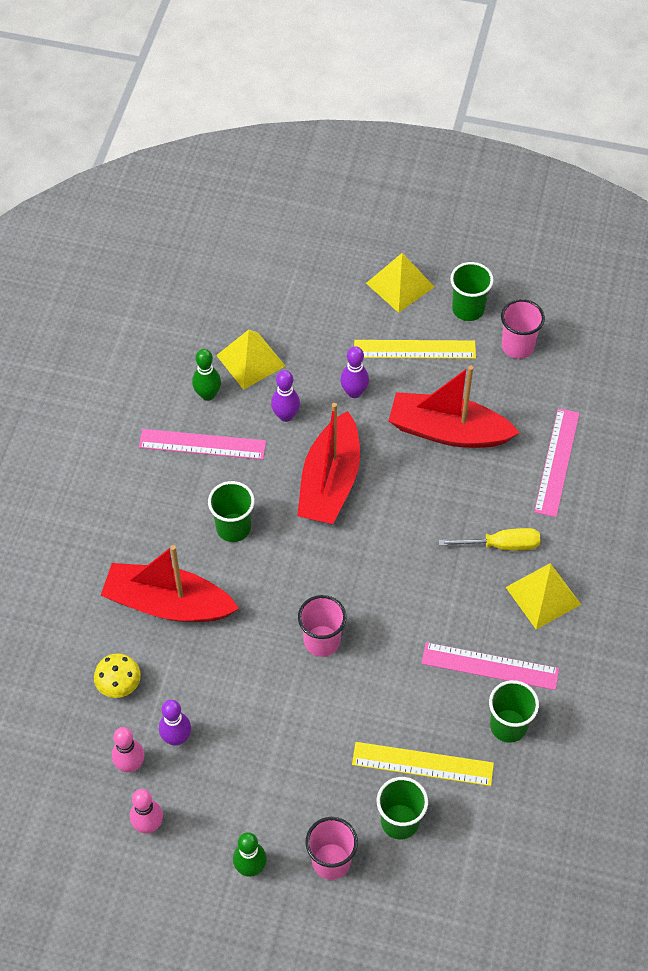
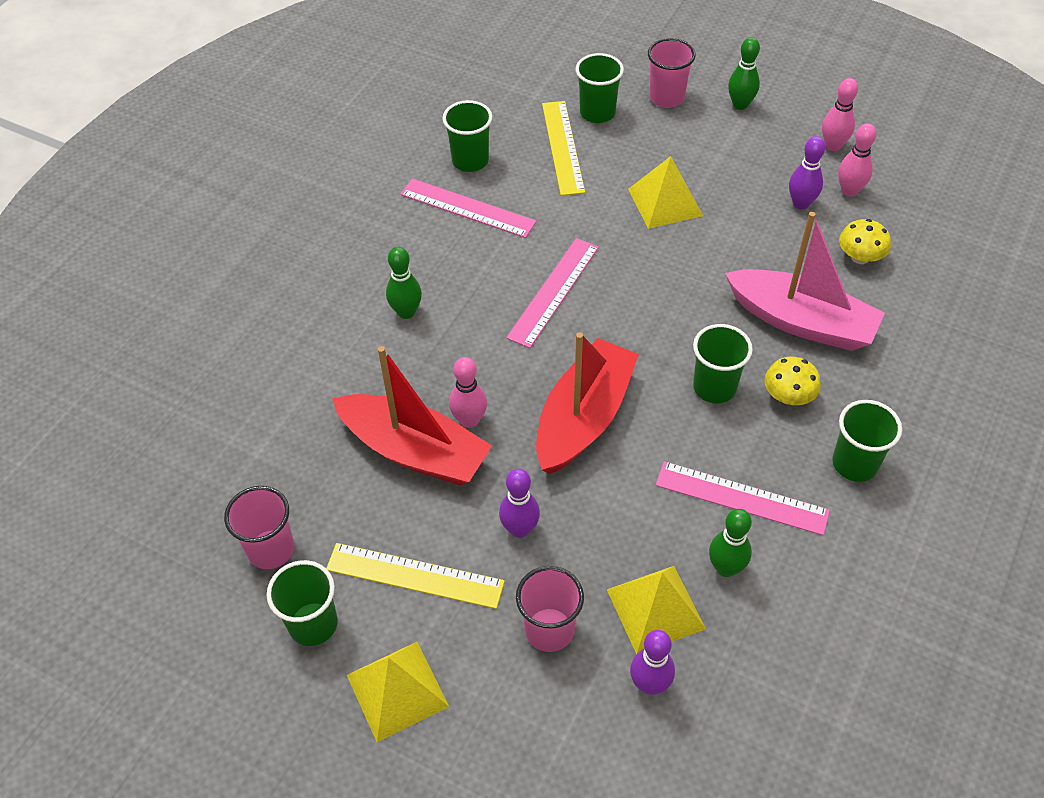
camera: 165 degrees left, 5 degrees down
(121, 486) = (854, 464): none -> green cup
(168, 603) = (801, 322): red boat -> pink boat
(174, 532) = (788, 396): none -> yellow mushroom
(286, 416) = (621, 515): purple bowling pin -> purple bowling pin (649, 684)
(322, 641) = (635, 258): pink cup -> pink cup (549, 630)
(416, 462) = (469, 420): none -> pink bowling pin
(422, 764) = (562, 147): yellow ruler -> yellow ruler turned 60 degrees clockwise
(501, 545) = (406, 312): yellow screwdriver -> green bowling pin
(543, 595) = (384, 257): yellow pyramid -> yellow pyramid (665, 202)
(557, 462) = (298, 388): pink ruler -> pink ruler (553, 292)

